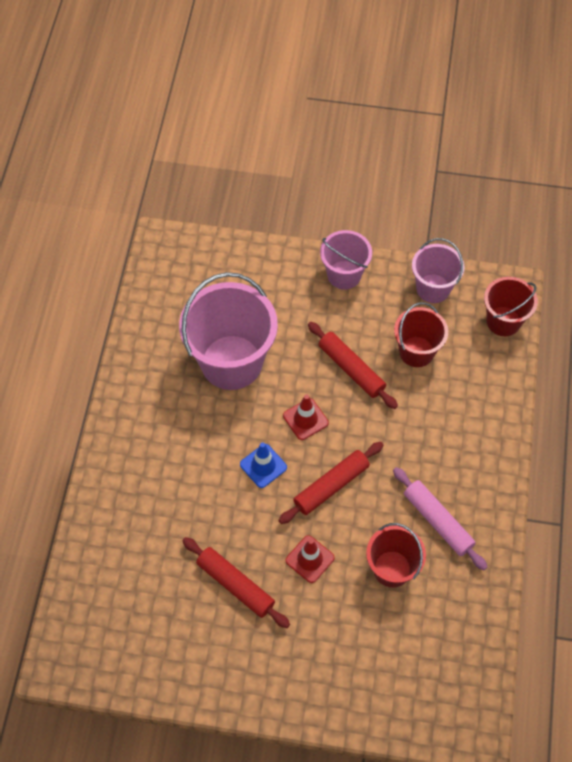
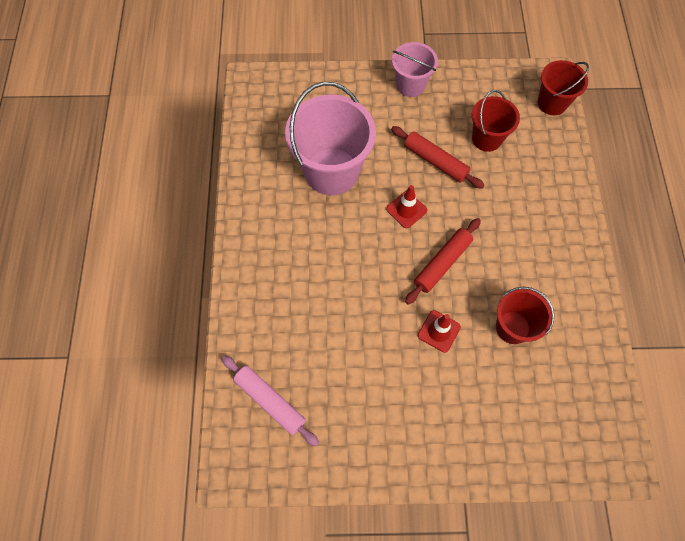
camera: 10 degrees left, 5 degrees up
(235, 585) = (378, 366): red rolling pin -> none
(263, 466) = (379, 256): blue traffic cone -> none
(433, 288) = (487, 85): pink bucket -> none
(438, 521) = (541, 279): pink rolling pin -> pink rolling pin (270, 401)

